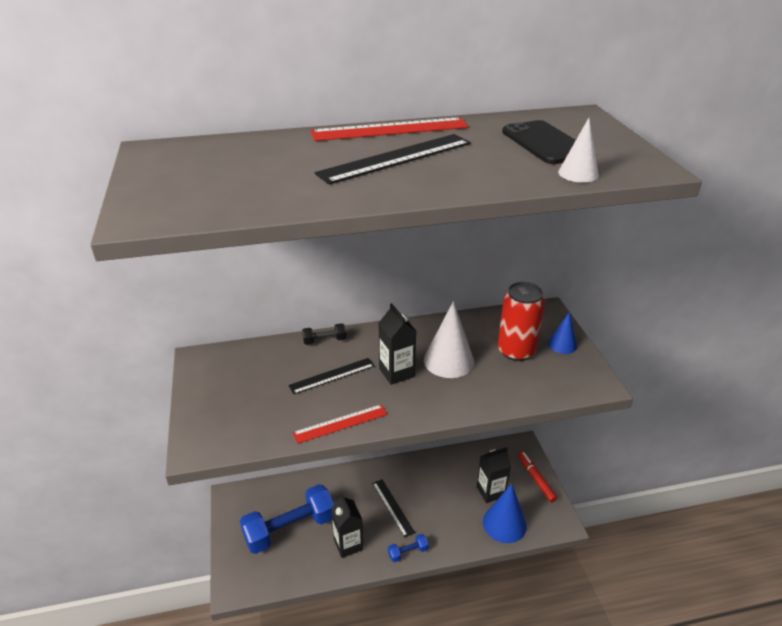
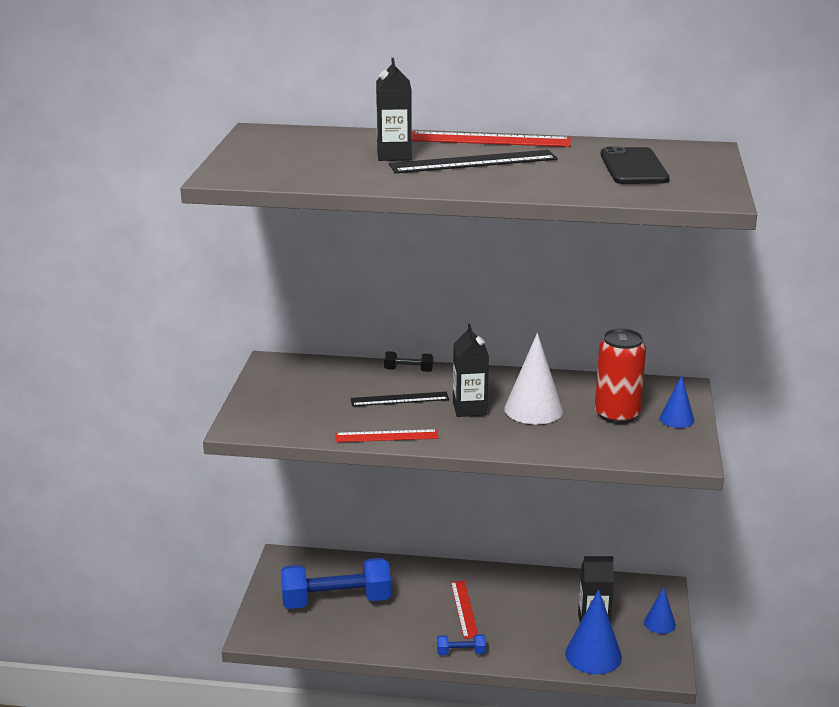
camera: 20 degrees right, 10 degrees down
(348, 544) = (395, 629): black carton -> black carton (394, 155)
(392, 507) = (464, 609): black ruler -> red ruler
(535, 479) = (659, 623): red marker -> blue cone
(578, 173) = (636, 193): white cone -> none

